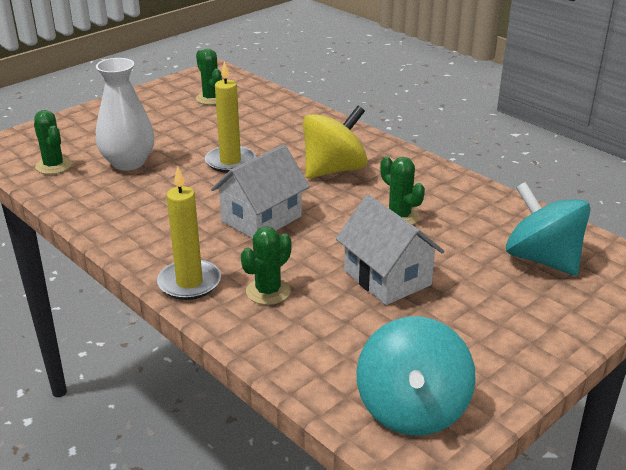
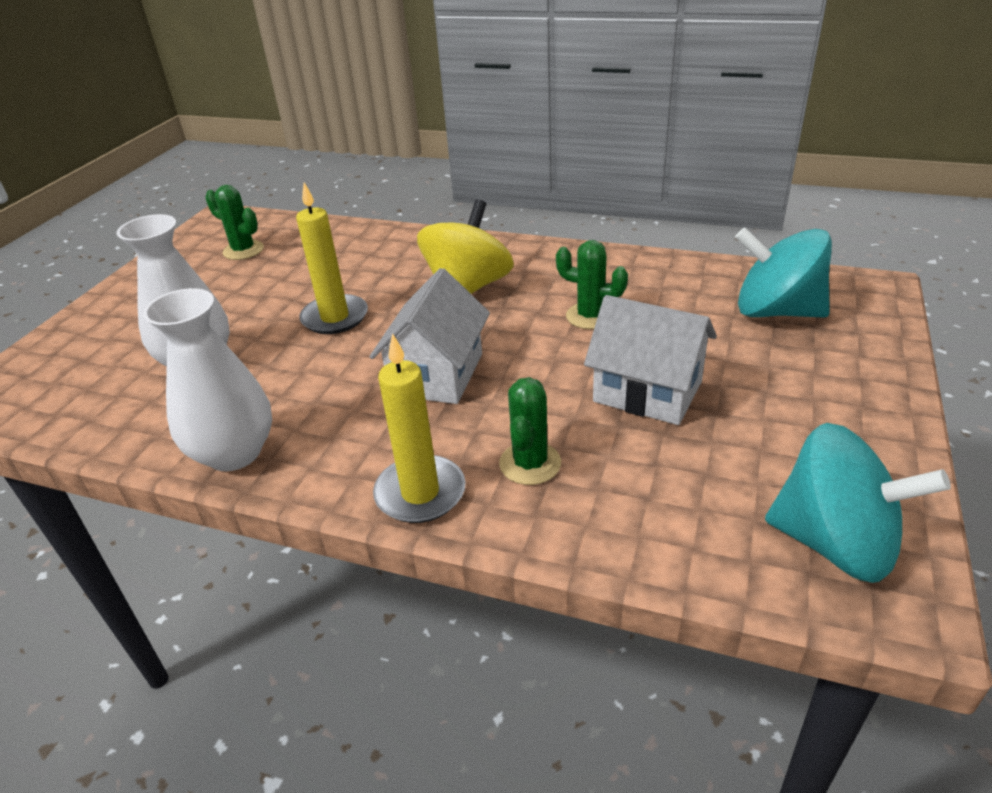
camera: 25 degrees left, 5 degrees up
(53, 166) = (88, 402): green cactus -> none
(107, 222) = (234, 453): none -> white vase
(412, 409) = (835, 543): turquoise spinning top -> turquoise spinning top turned 45 degrees counterclockwise

